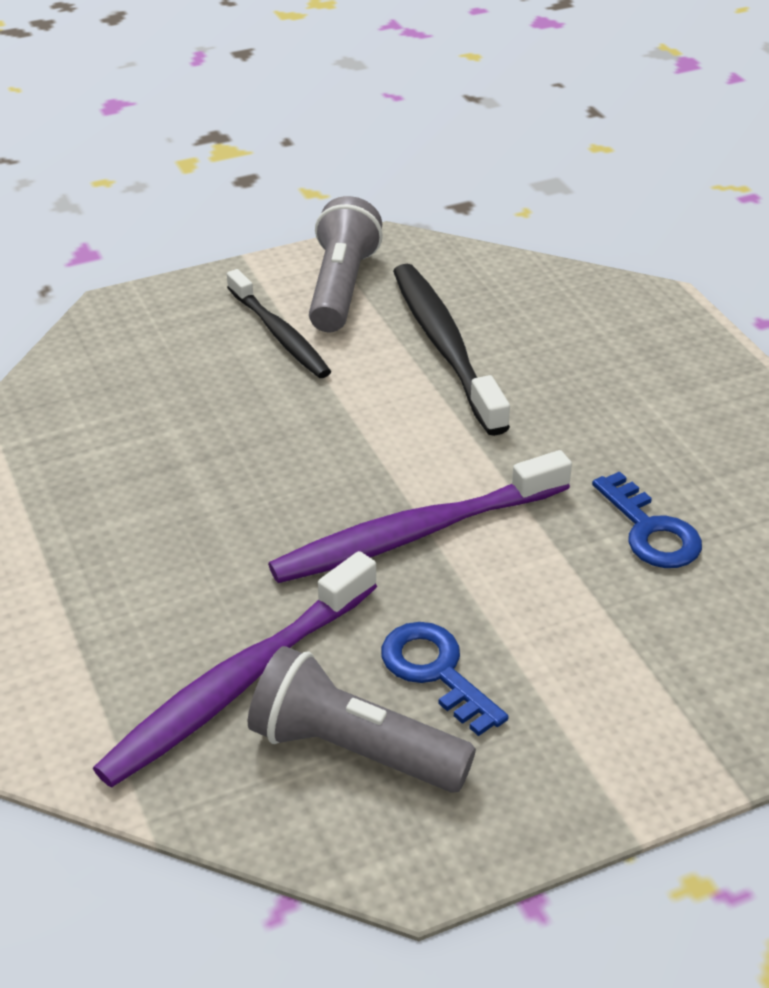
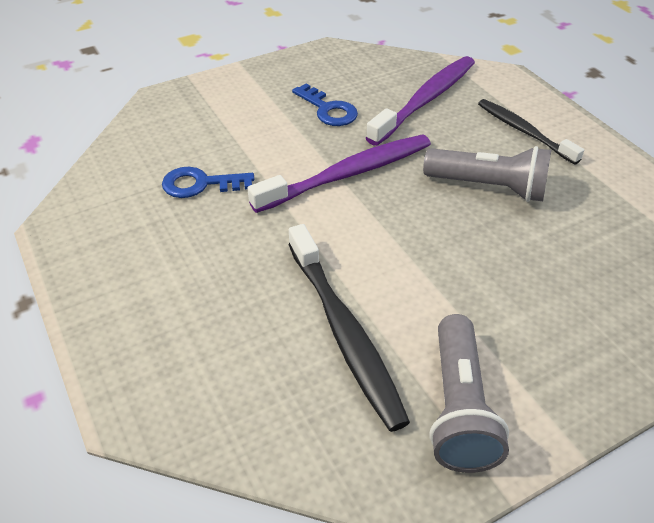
camera: 175 degrees right, 5 degrees up
(279, 334) = (496, 337): black toothbrush -> black toothbrush (524, 131)
(353, 749) = (362, 81): grey flashlight -> grey flashlight (488, 187)
(651, 531) = (200, 184): blue key -> blue key turned 60 degrees counterclockwise

